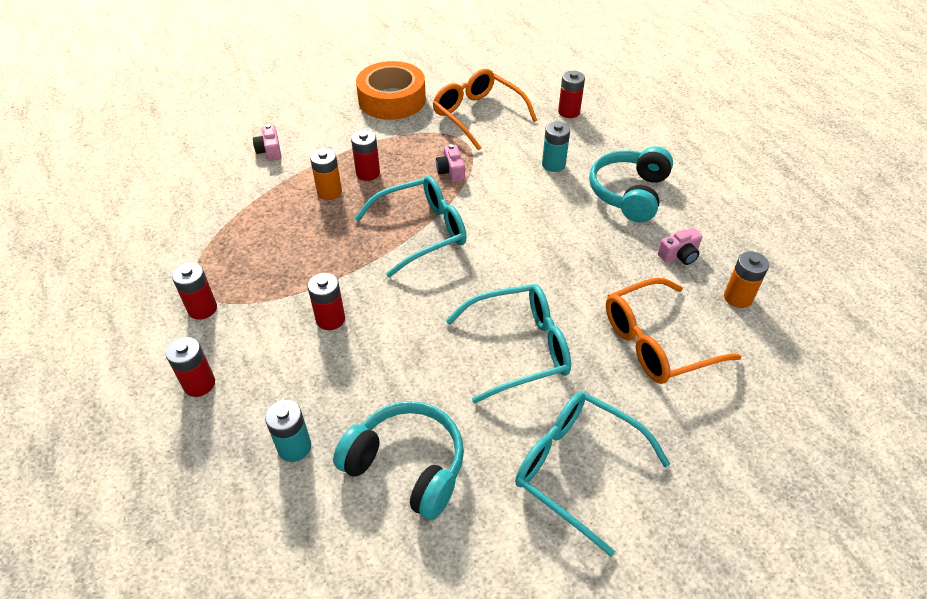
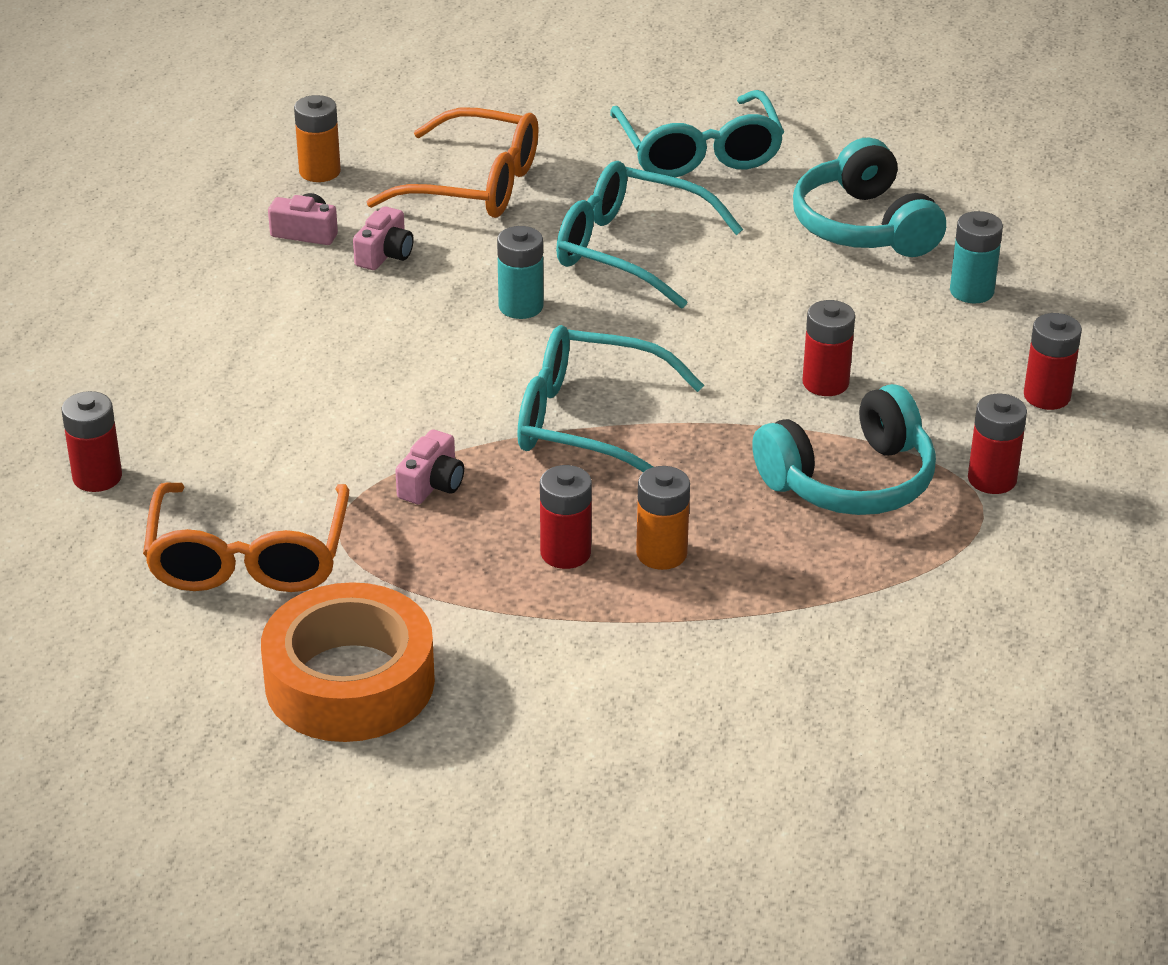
camera: 140 degrees left, 10 degrees down
(270, 151) = (691, 693): pink camera -> pink camera (385, 254)
(553, 164) = (267, 410): turquoise battery -> turquoise battery (521, 306)
(629, 193) = (235, 320): turquoise headphones -> turquoise headphones (850, 481)

